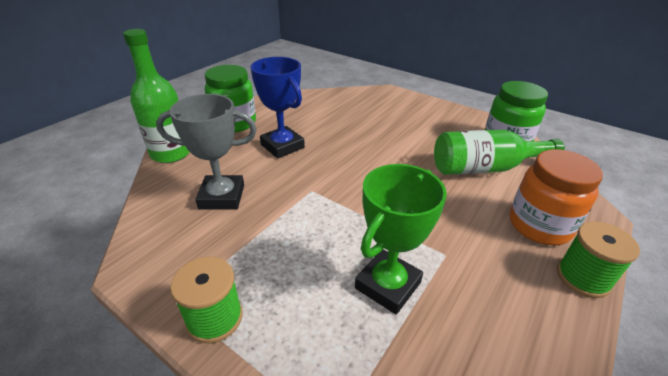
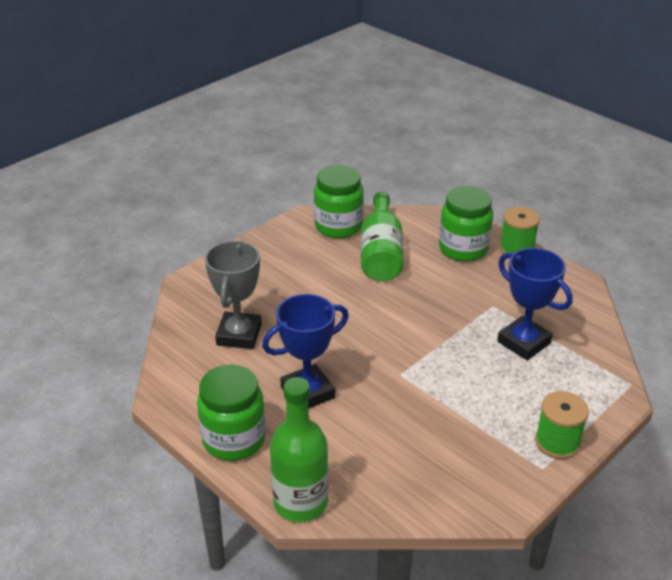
camera: 80 degrees left, 0 degrees up
(222, 197) = (402, 445): grey trophy -> grey trophy (239, 335)
(388, 285) = (523, 342): green trophy -> blue trophy
(539, 226) = (463, 249): orange jar -> green jar

